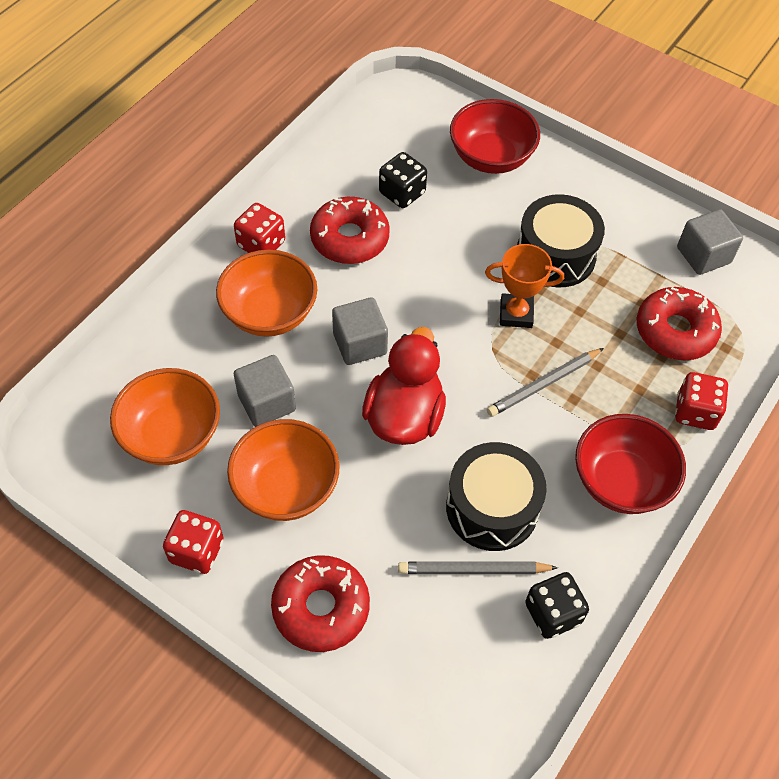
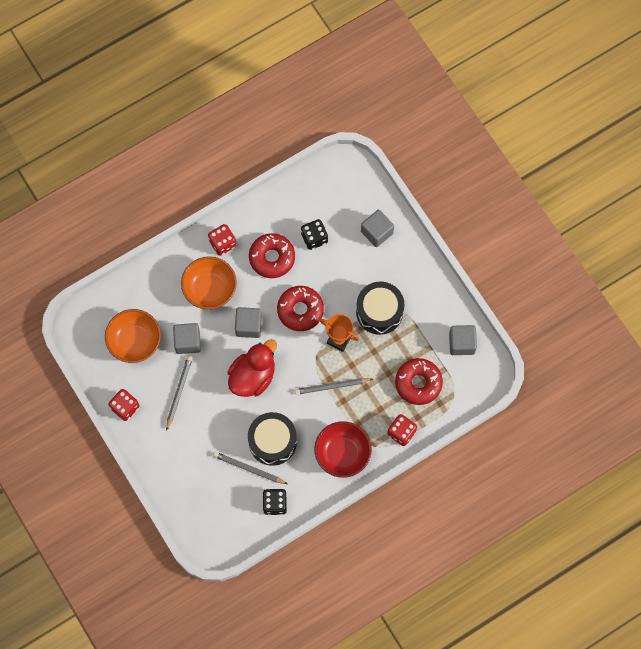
camera: 25 degrees right, 15 degrees up
(286, 487) = (179, 392): orange bowl -> grey pencil
(321, 608) = (170, 458): red donut -> red donut (300, 310)
(491, 157) = (377, 232): red bowl -> grey cube

